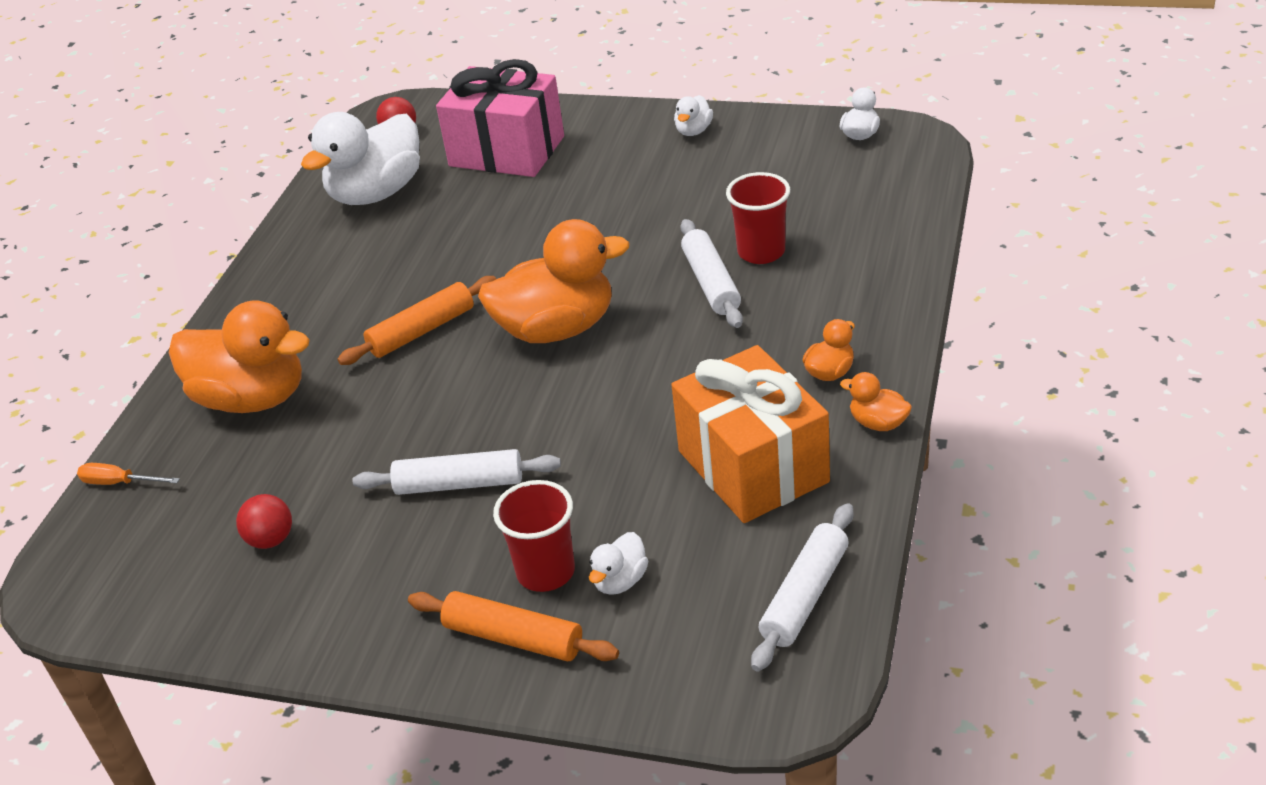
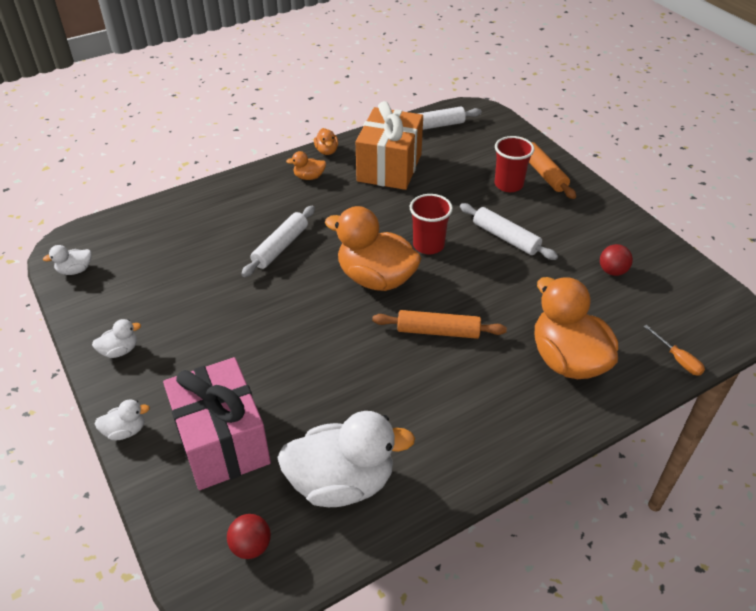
camera: 140 degrees left, 5 degrees up
(620, 581) = (486, 166): white duck -> white duck (125, 431)
(761, 252) = (236, 245): red cup -> red cup (428, 245)

